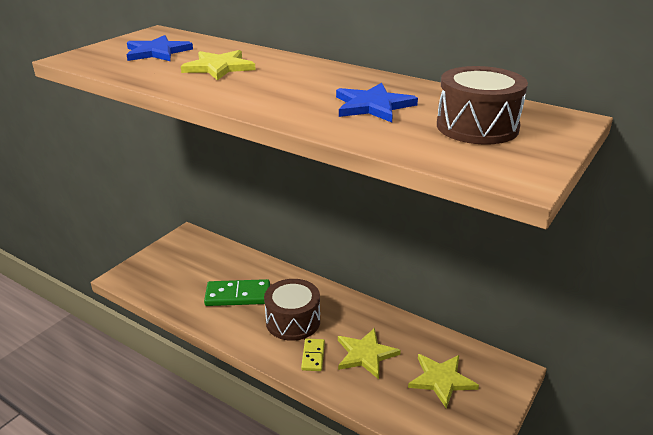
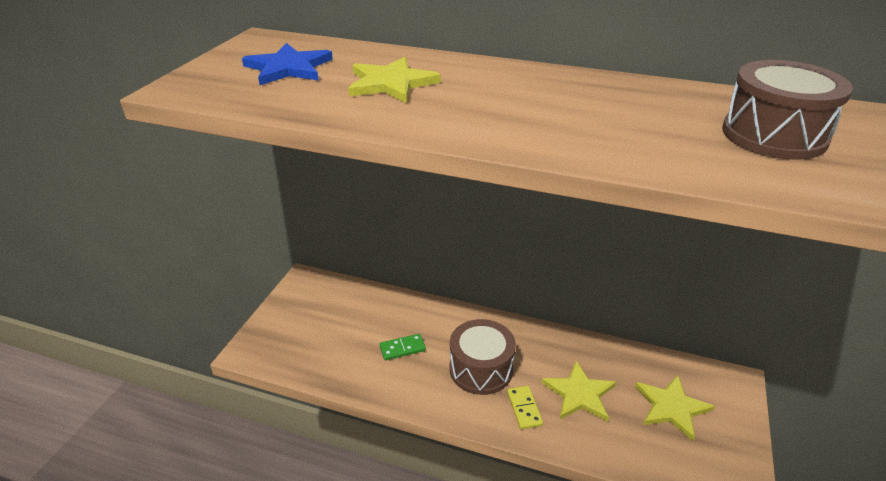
camera: 15 degrees left, 5 degrees up
(238, 295) = (402, 348): green domino -> green domino, size x0.57
(373, 106) = (630, 119): blue star -> none

